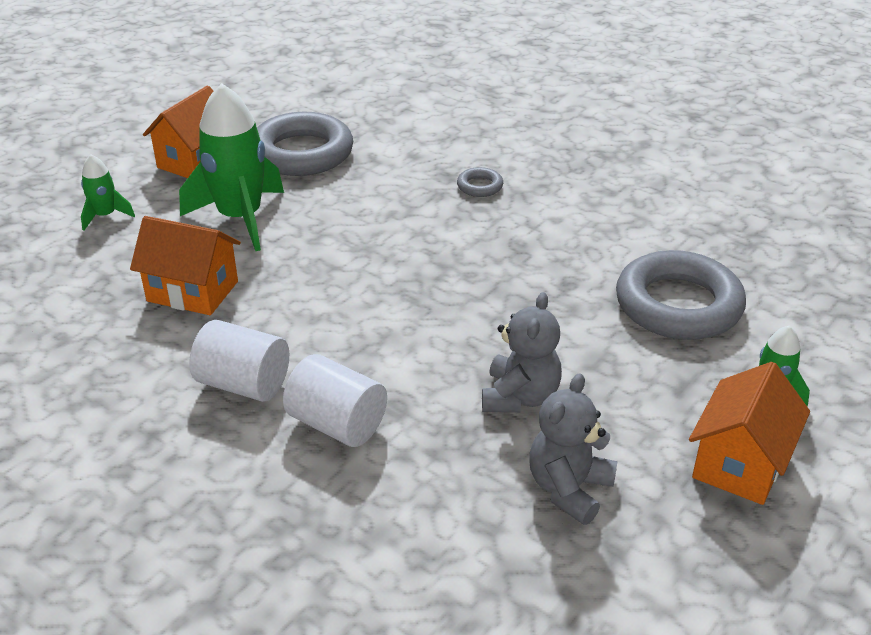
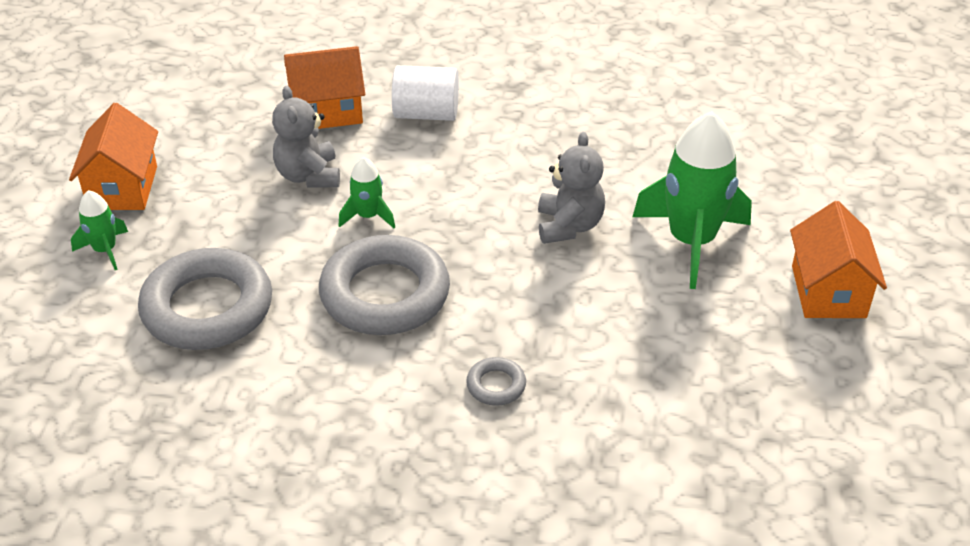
camera: 150 degrees right, 5 degrees up
(105, 216) = (810, 195): green rocket -> green rocket (368, 216)
(192, 291) = (638, 160): orange house -> orange house (327, 111)
(243, 384) = (516, 114): white cylinder -> none
(302, 153) = (737, 351): grey ring -> grey ring (385, 294)
(569, 489) = (241, 131): grey teddy bear -> grey teddy bear (569, 226)

